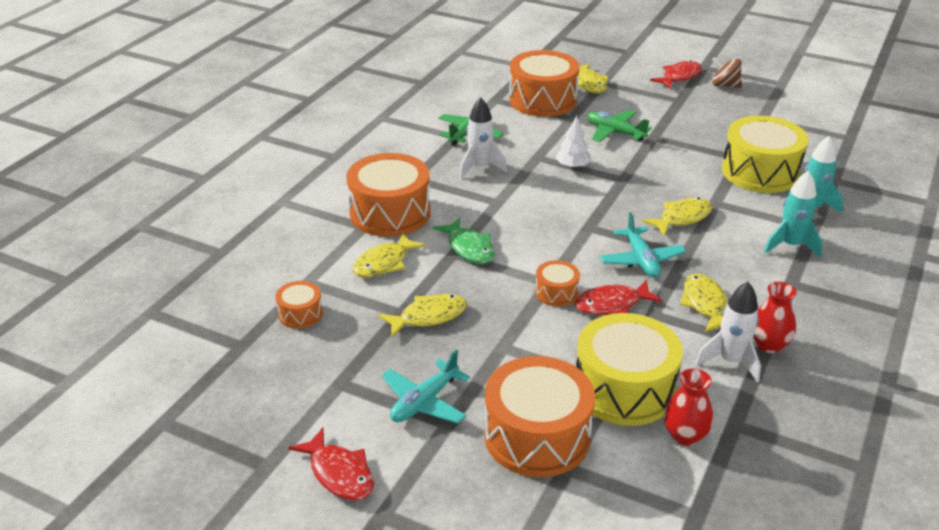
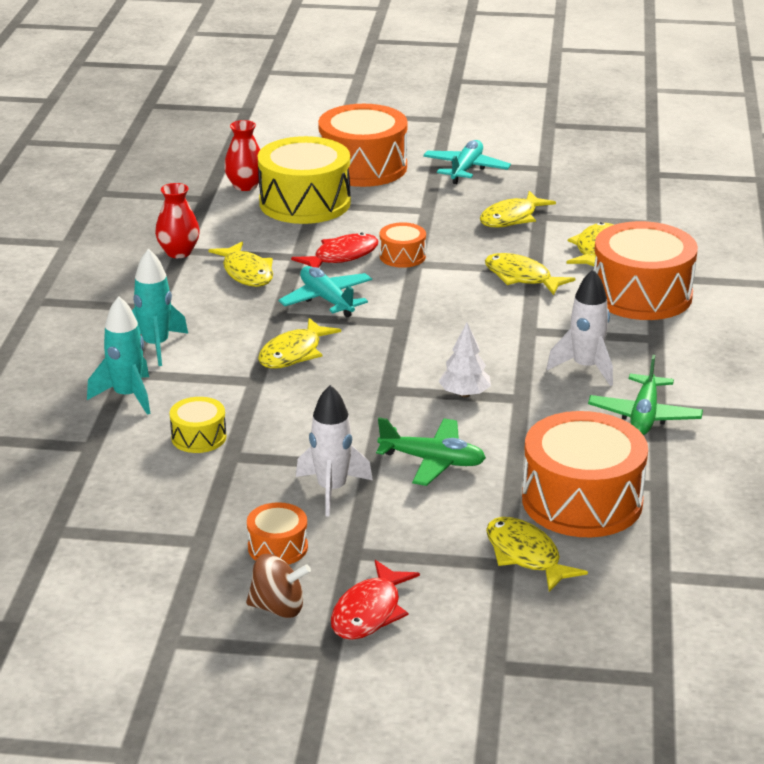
camera: 160 degrees right, 5 degrees down
(300, 314) = (630, 200): orange drum -> orange drum (277, 547)
(339, 473) = (494, 129): red fish -> none
(469, 248) = (521, 277): green fish -> yellow fish
(730, 361) = (214, 235): white rocket -> white rocket (332, 490)
(760, 172) = (198, 437): yellow drum -> yellow drum, size x0.48

